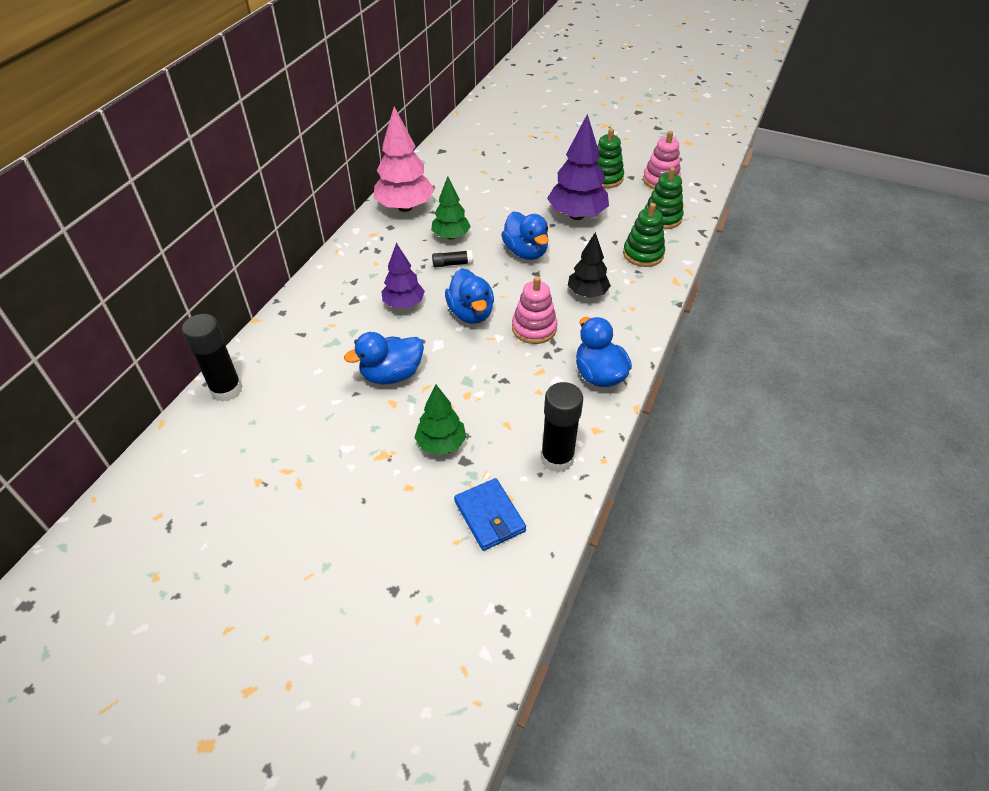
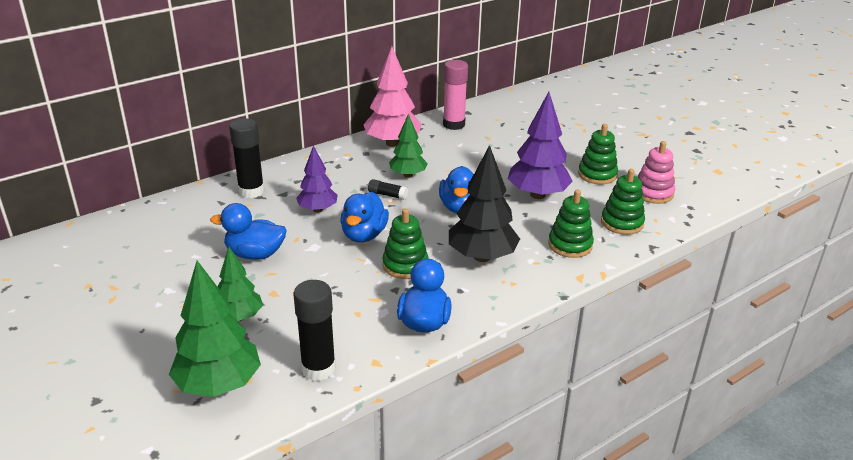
camera: 30 degrees right, 15 degrees down
(226, 390) = (132, 219): black glue stick -> black glue stick (251, 191)
(442, 168) = (454, 124): none -> pink glue stick
(489, 516) = (219, 385): blue wallet -> green tree
(534, 328) = (405, 265): pink stacking toy -> green stacking toy
(587, 293) = (482, 257): black tree -> black tree, size x1.60

